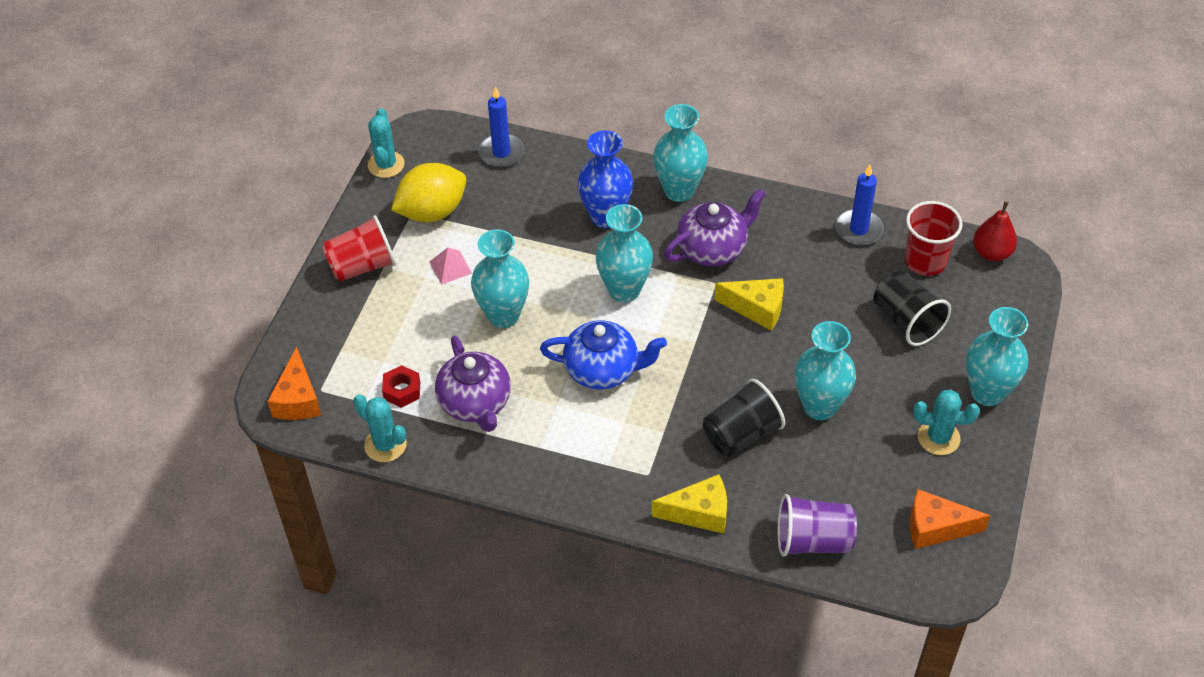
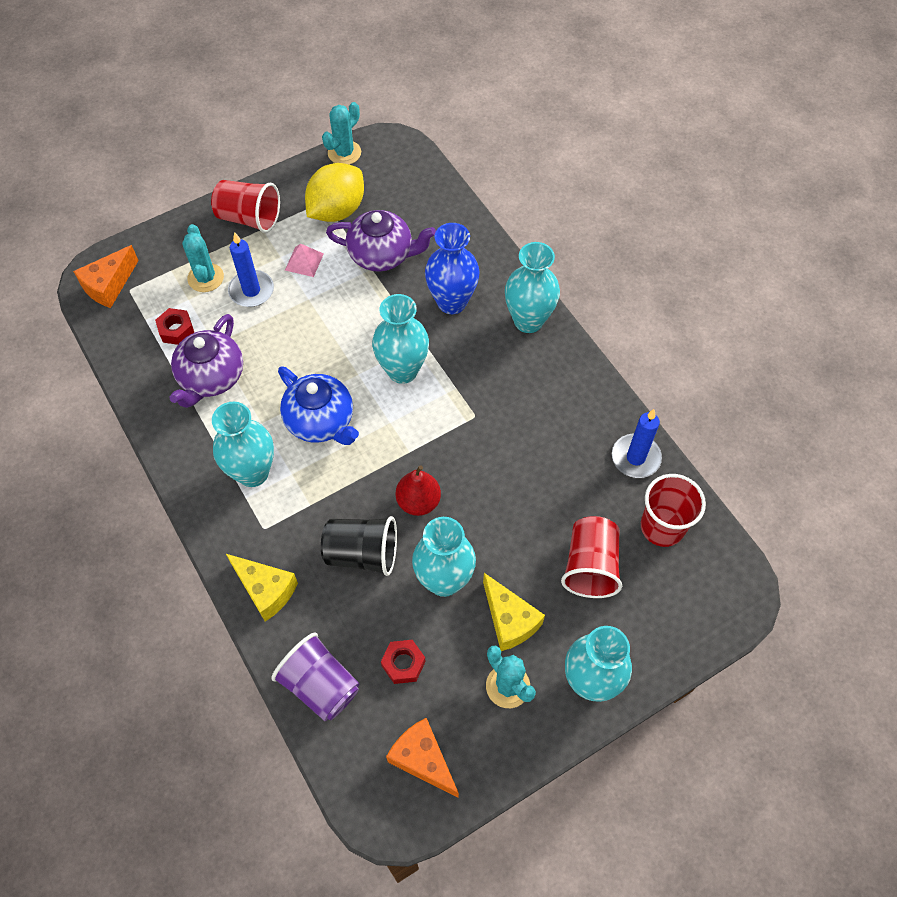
camera: 40 degrees right, 10 degrees up
(385, 445) = (124, 362): turquoise cactus -> turquoise cactus (205, 278)
(432, 212) = (337, 210): yellow lemon -> yellow lemon turned 60 degrees counterclockwise
(501, 153) = (431, 198): blue candle -> blue candle (251, 290)
(503, 315) = (300, 325): turquoise vase -> turquoise vase (253, 472)
(713, 249) = (503, 387): purple teapot -> purple teapot (382, 255)
(757, 308) = (483, 461): yellow cheese -> yellow cheese (509, 620)
(854, 480) = (403, 664): none -> red nut
(906, 321) = (590, 566): black cup -> red cup
(991, 253) = (728, 564): red pear -> red pear (418, 501)

